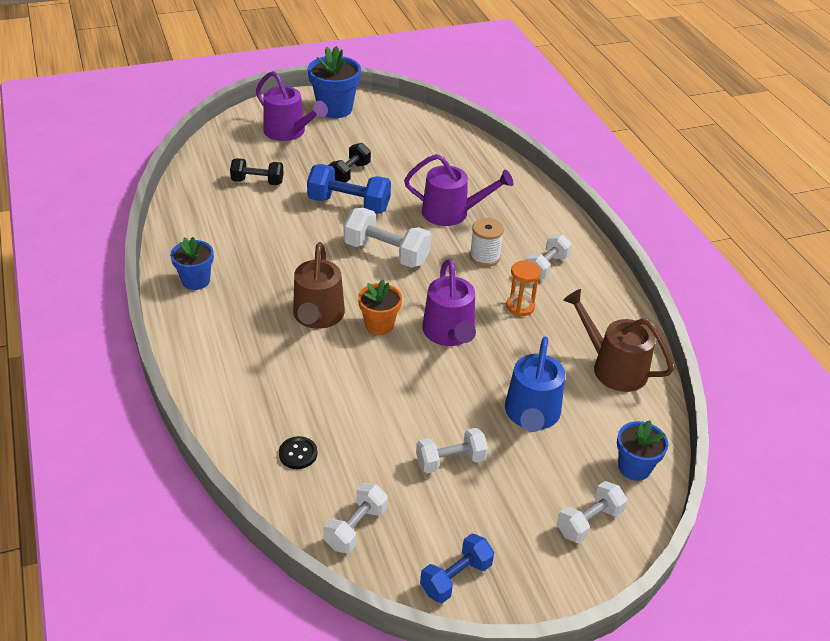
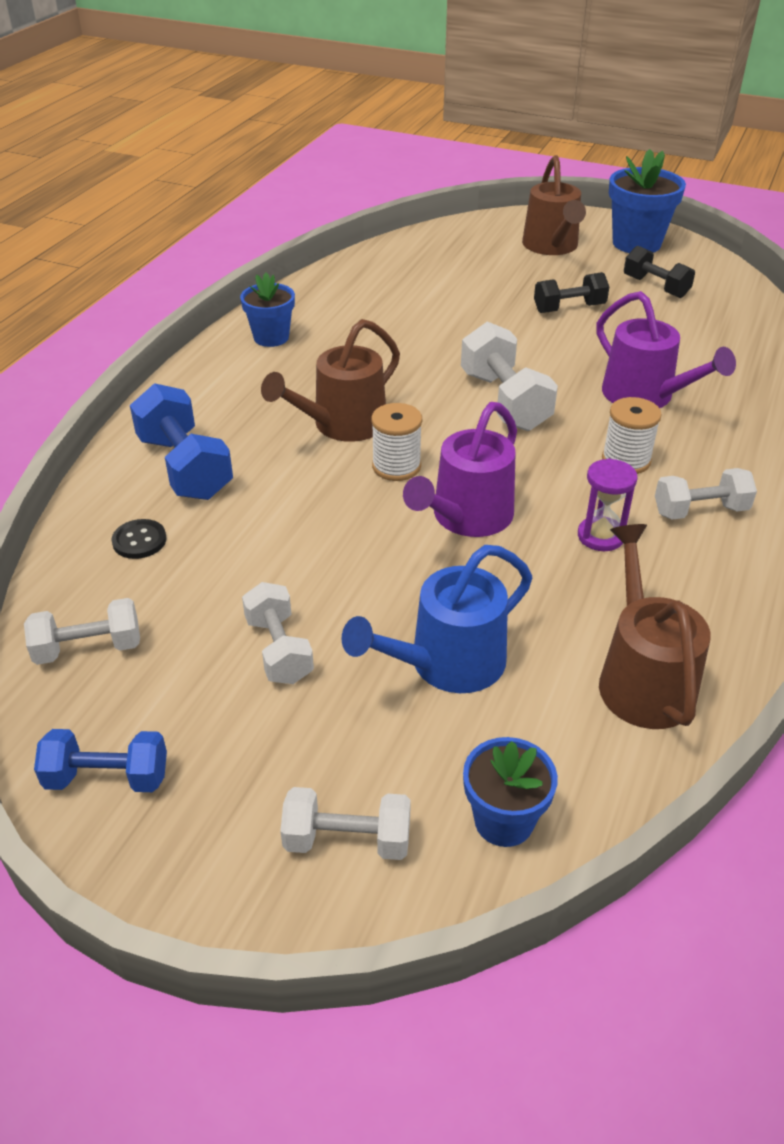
camera: 45 degrees right, 0 degrees up
(257, 182) = (454, 278): black dumbbell -> black dumbbell (655, 287)
(289, 132) = (552, 247): purple watering can -> brown watering can
(349, 204) = (526, 337): blue dumbbell -> blue dumbbell (185, 467)
(379, 325) = (396, 466): orange flower pot -> white spool
(450, 461) = (279, 650): white dumbbell -> white dumbbell turned 45 degrees clockwise
(520, 306) = (600, 536): orange hourglass -> purple hourglass

